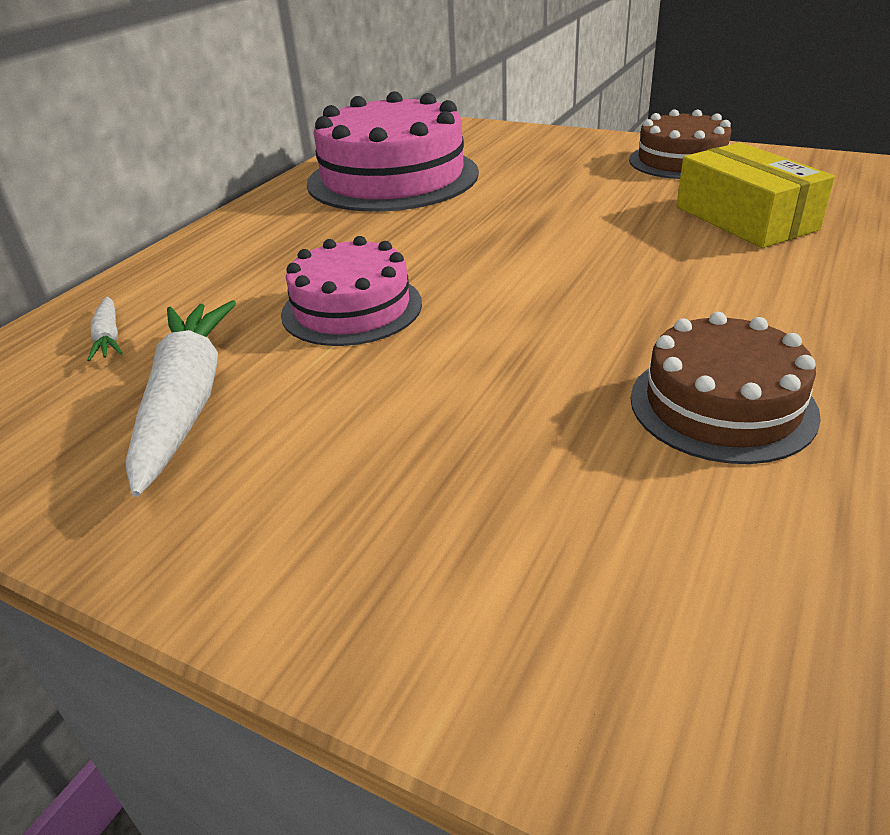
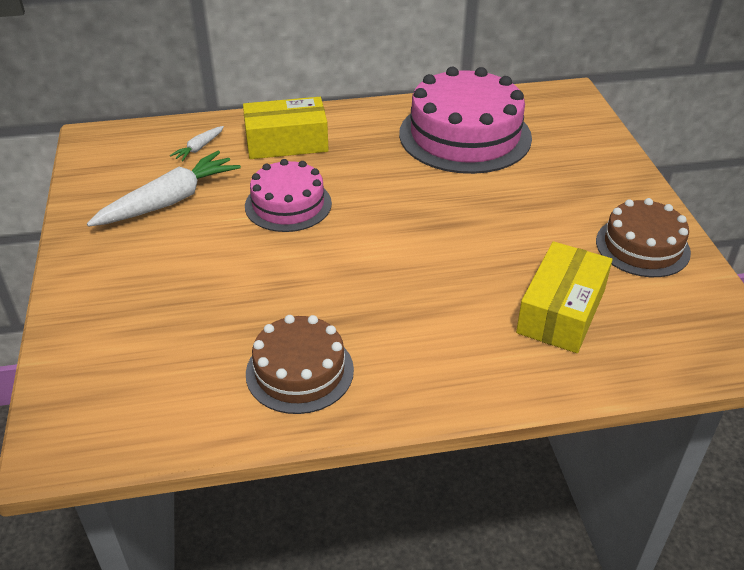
camera: 50 degrees right, 5 degrees up
(221, 271) = (286, 142): none -> yellow box

